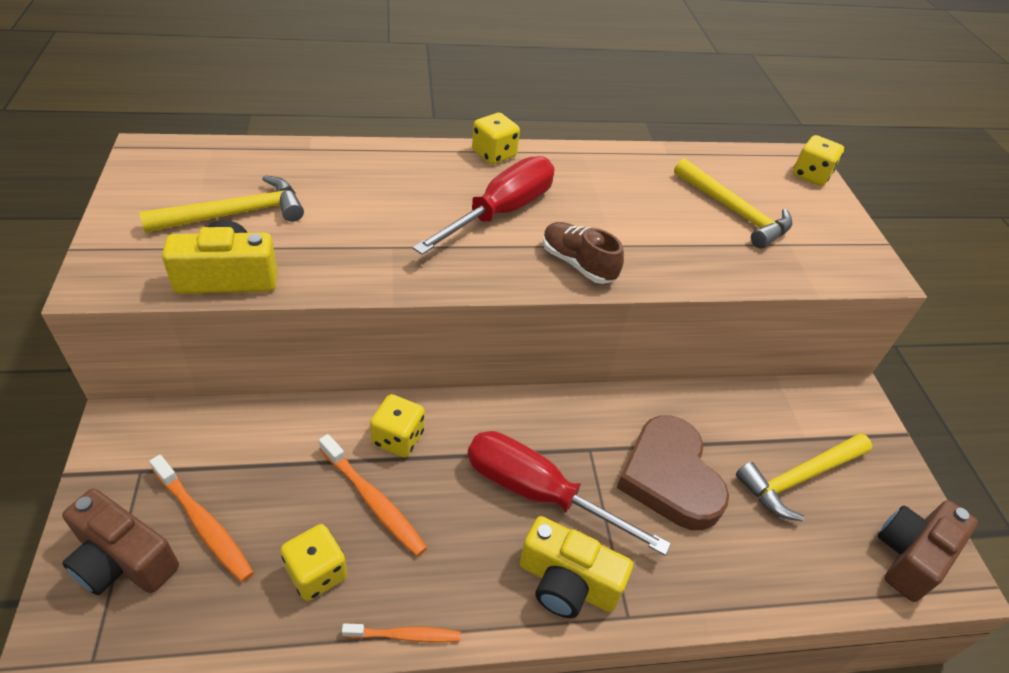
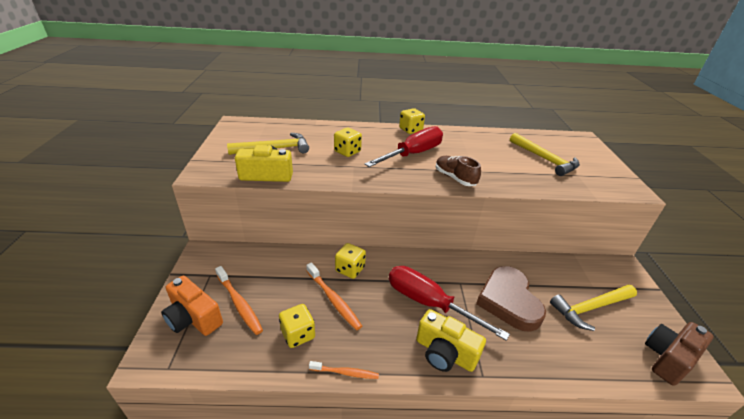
camera: 10 degrees right, 10 degrees down
(123, 560) = (193, 318): brown camera -> orange camera
(810, 175) = (589, 145): yellow dice -> yellow dice (347, 151)

